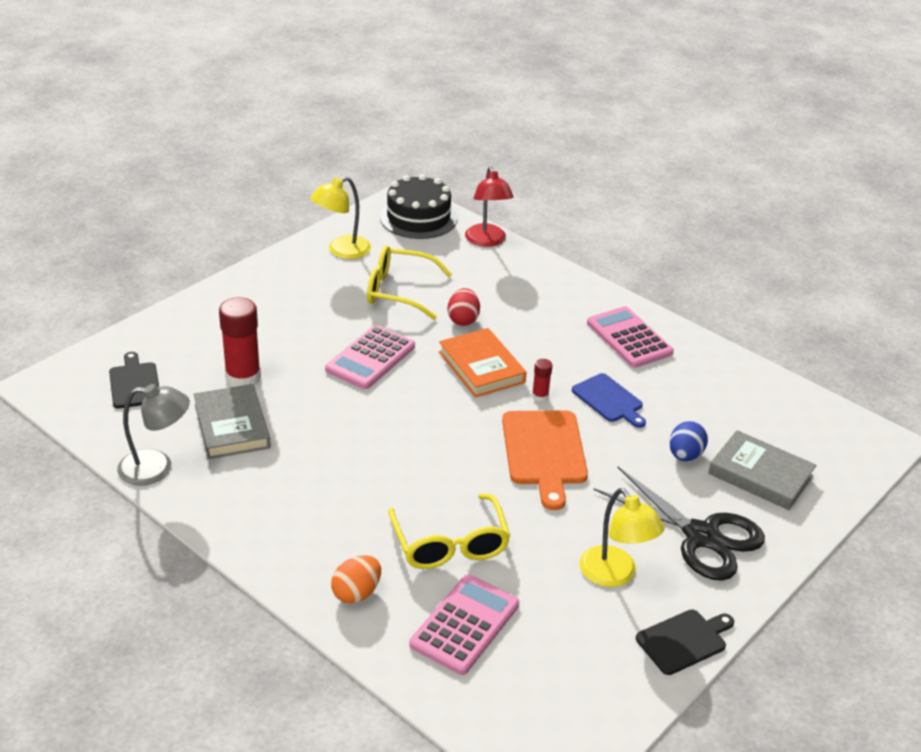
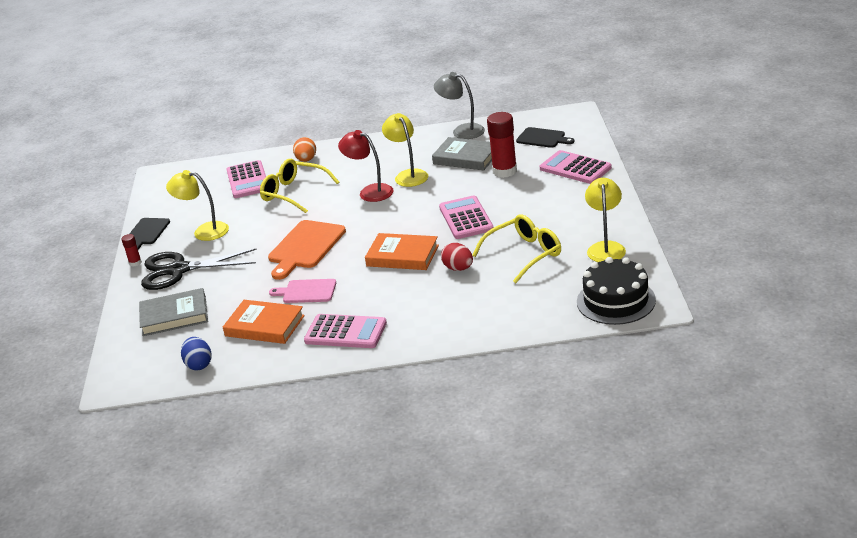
camera: 140 degrees right, 5 degrees down
(157, 468) = (462, 131): grey lamp -> grey lamp turned 75 degrees clockwise
(197, 327) = (575, 168): none -> pink calculator
(315, 455) = (408, 175): none -> yellow lamp
(487, 241) = (542, 322): red lamp -> red lamp (370, 191)
(540, 396) = (347, 266): red glue stick -> red glue stick (135, 263)
(544, 452) = (305, 247): orange cutting board -> orange cutting board turned 105 degrees counterclockwise
(609, 400) = (307, 291): blue cutting board -> pink cutting board
(685, 455) = (228, 296): blue egg -> blue egg (199, 364)
(687, 395) = (264, 326): none -> orange book

